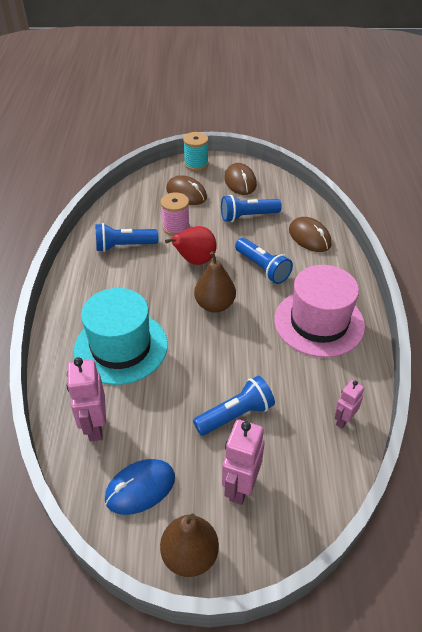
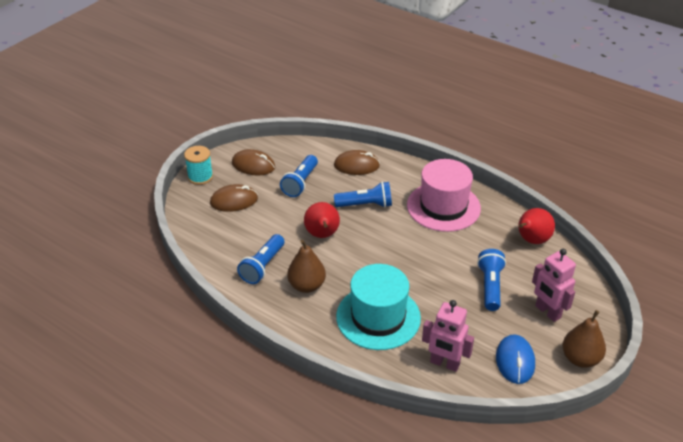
camera: 55 degrees left, 5 degrees down
(176, 227) = (271, 226): pink spool -> none
(215, 305) = (380, 247): brown pear -> brown pear (306, 285)
(343, 420) = (531, 240): pink robot -> red pear

